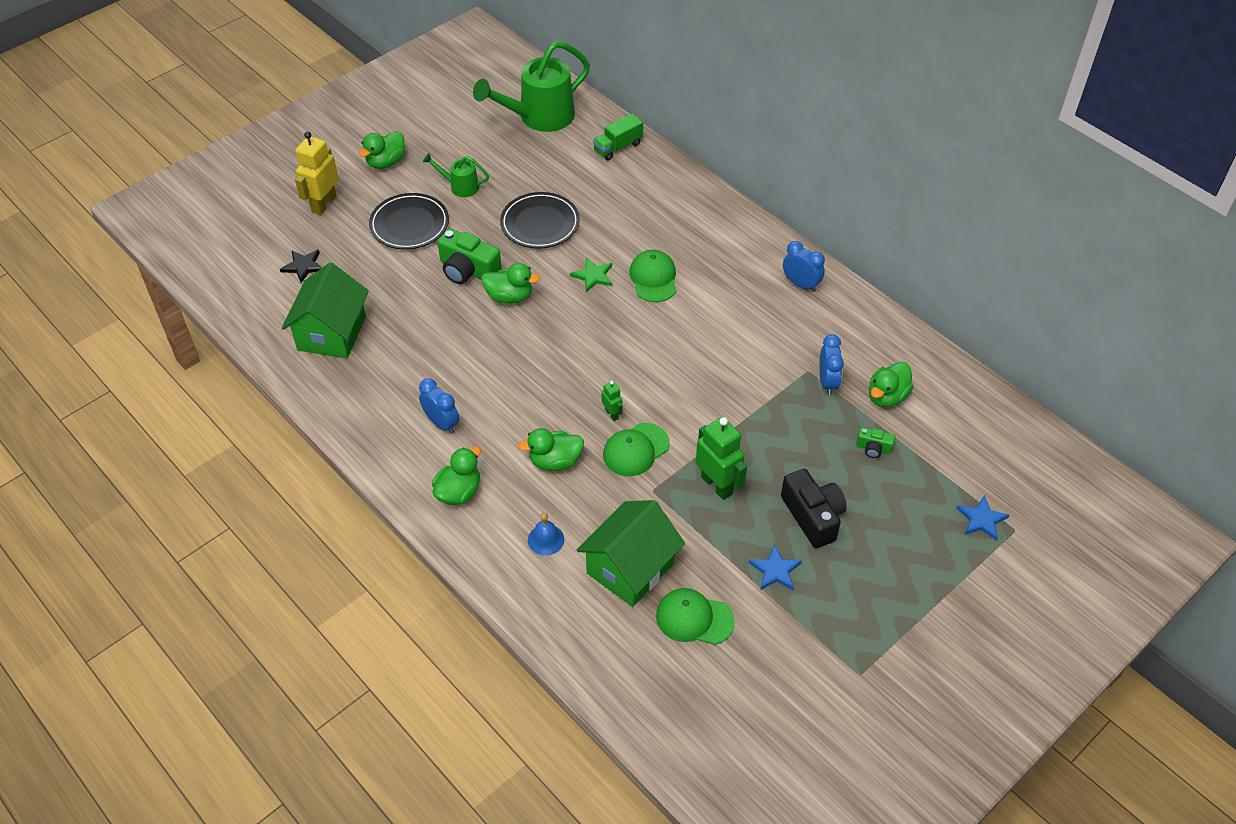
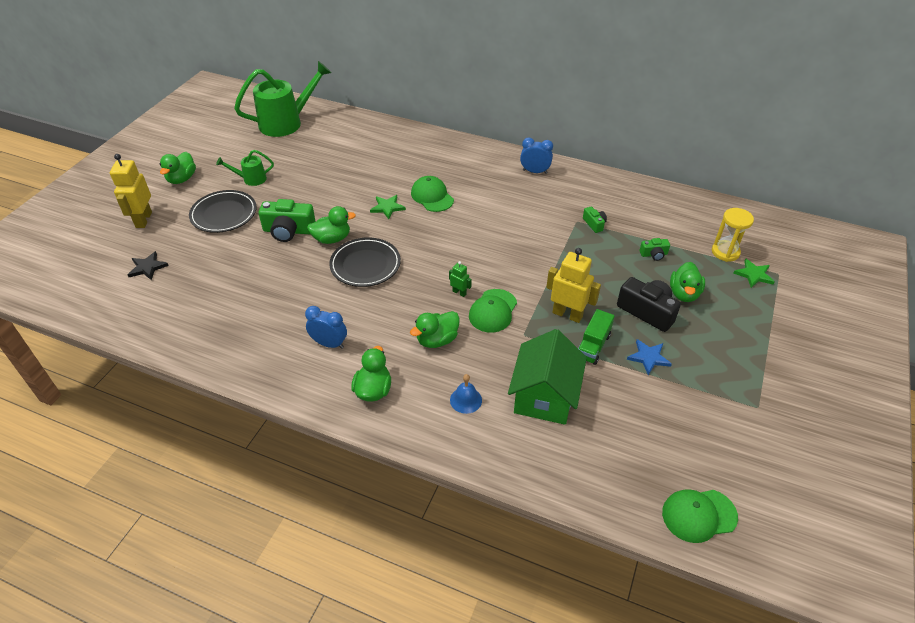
camera: 25 degrees left, 5 degrees down
(332, 333) = (198, 308): green house -> none
(539, 117) = (287, 123): green watering can -> green watering can turned 150 degrees counterclockwise
(540, 224) = (327, 186): black plate -> black plate (365, 265)
(618, 147) = (355, 126): green truck -> green truck (593, 346)
(694, 618) = (616, 414): green cap -> green cap (698, 515)
(717, 485) = (567, 314): green robot -> yellow robot
(827, 382) = (594, 224): blue clock -> green camera
(887, 397) = (638, 220): green duck -> green duck (684, 294)
(967, 477) = (725, 252): none -> yellow hourglass
(981, 519) = (754, 275): blue star -> green star

